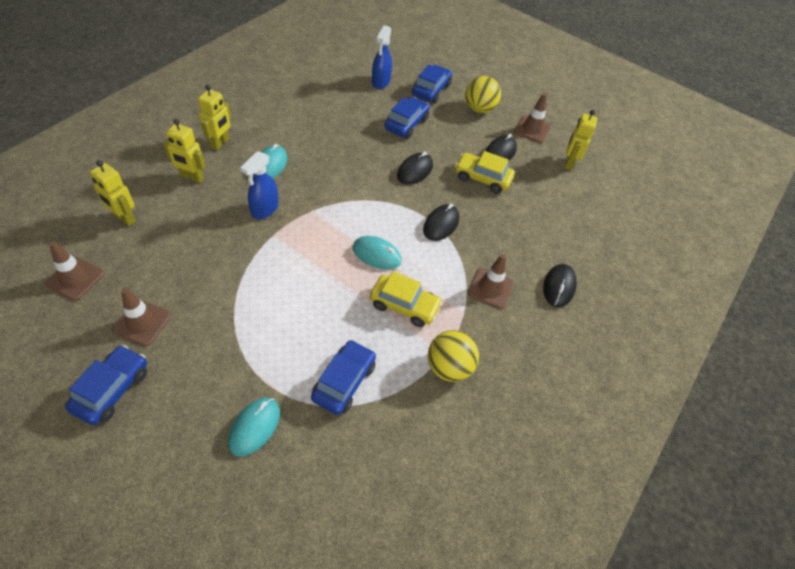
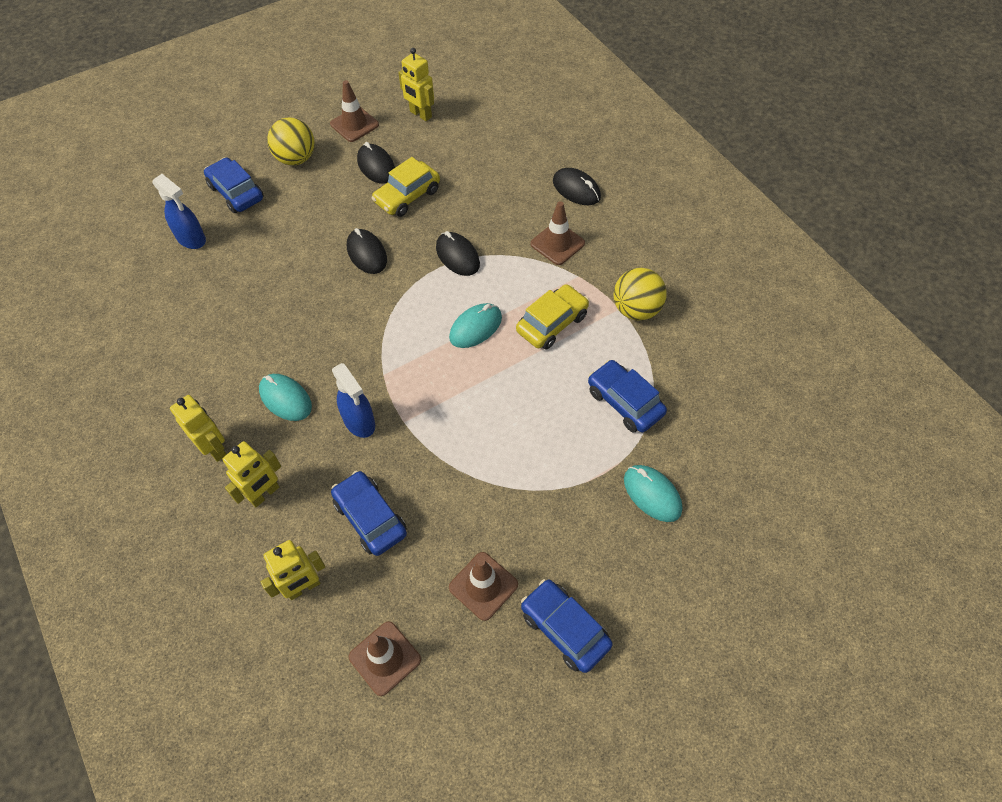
camera: 60 degrees left, 5 degrees up
(406, 124) = (283, 236): blue car -> blue car (370, 518)

